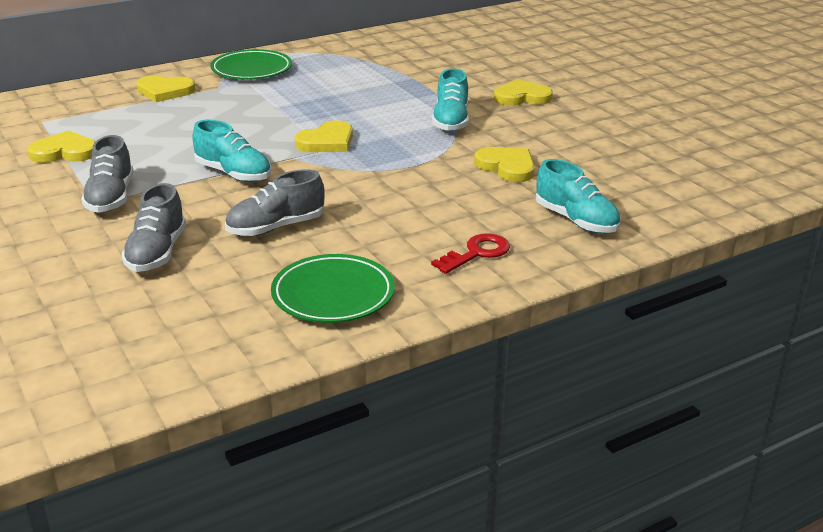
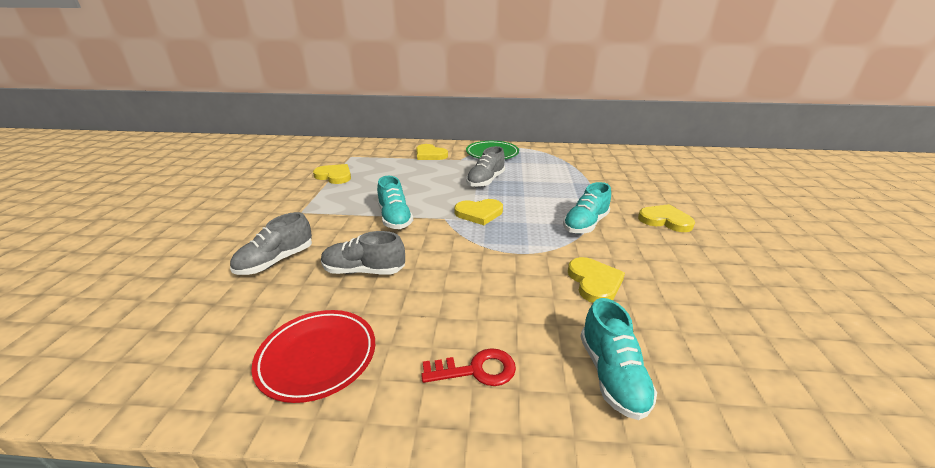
camera: 35 degrees right, 0 degrees up
(111, 198) = (312, 211): grey shoe -> grey shoe (485, 181)
(333, 294) = (317, 357): green plate -> red plate

